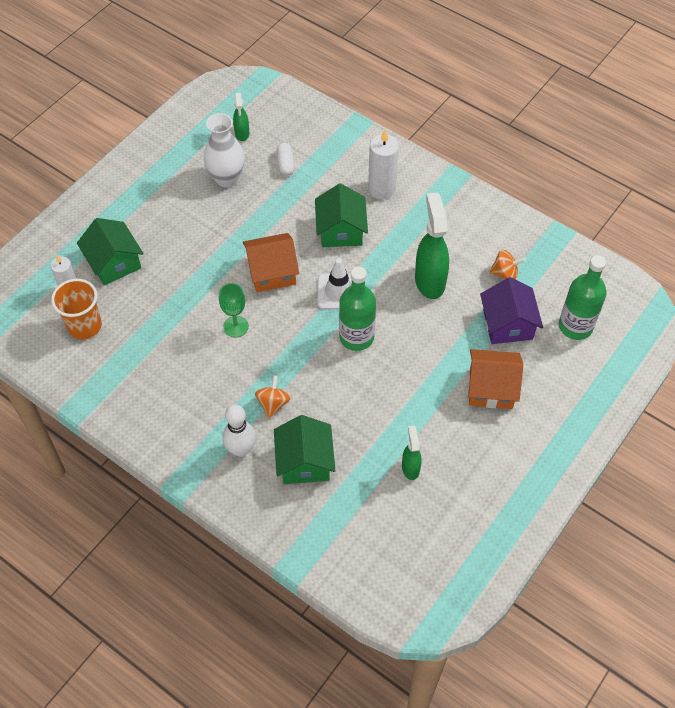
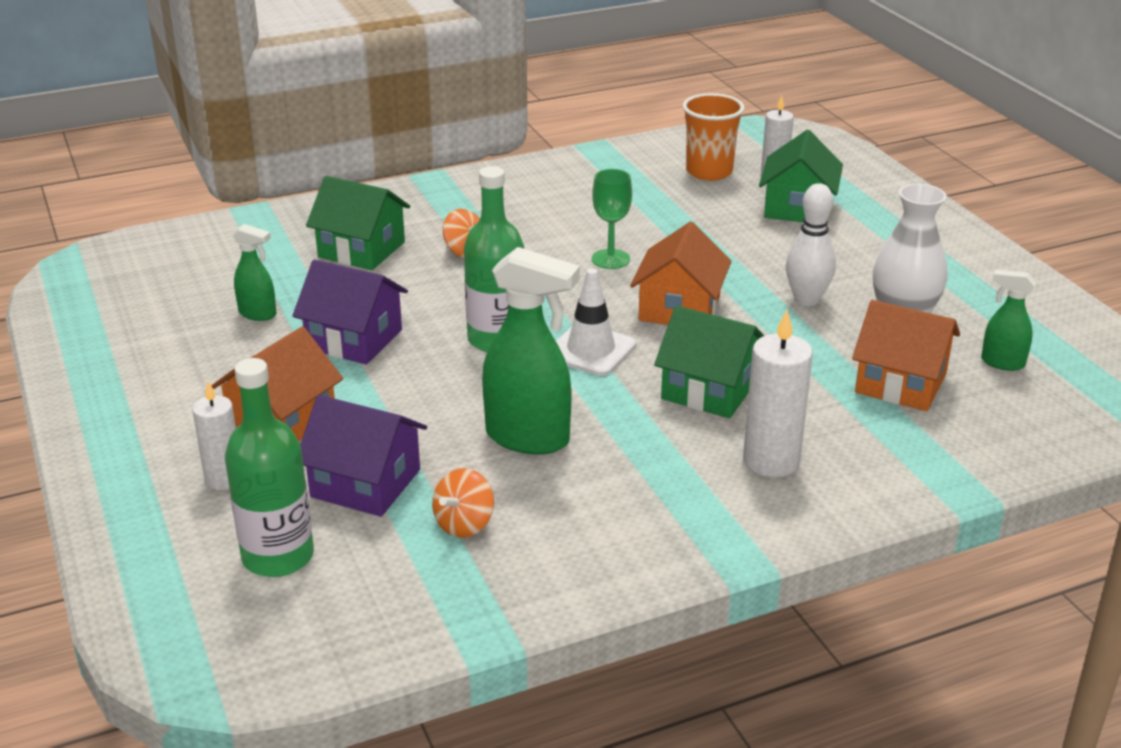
camera: 120 degrees right, 25 degrees down
(114, 263) = (798, 208): green house -> green house turned 75 degrees counterclockwise
(241, 449) = (428, 218): white bowling pin -> white bowling pin (806, 300)
(285, 164) = (900, 383): white capsule -> orange house
(401, 402) = (354, 339): none -> purple house
(548, 381) = (224, 479): none -> white candle

